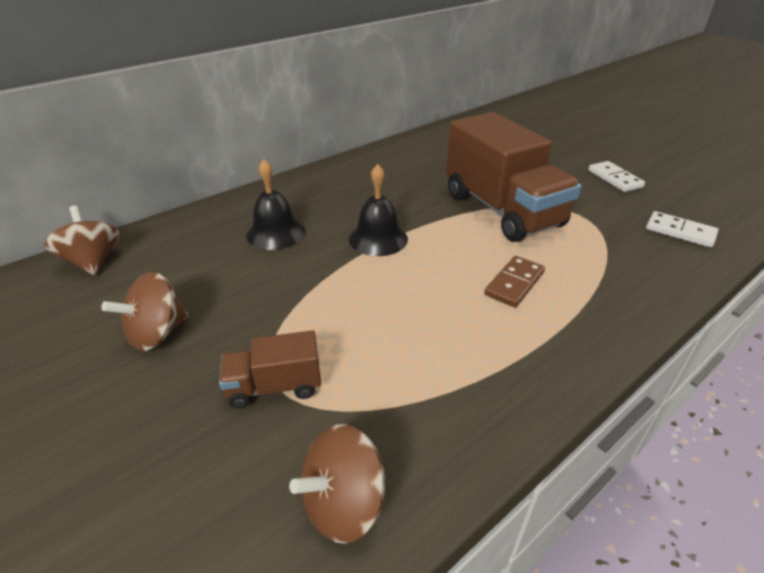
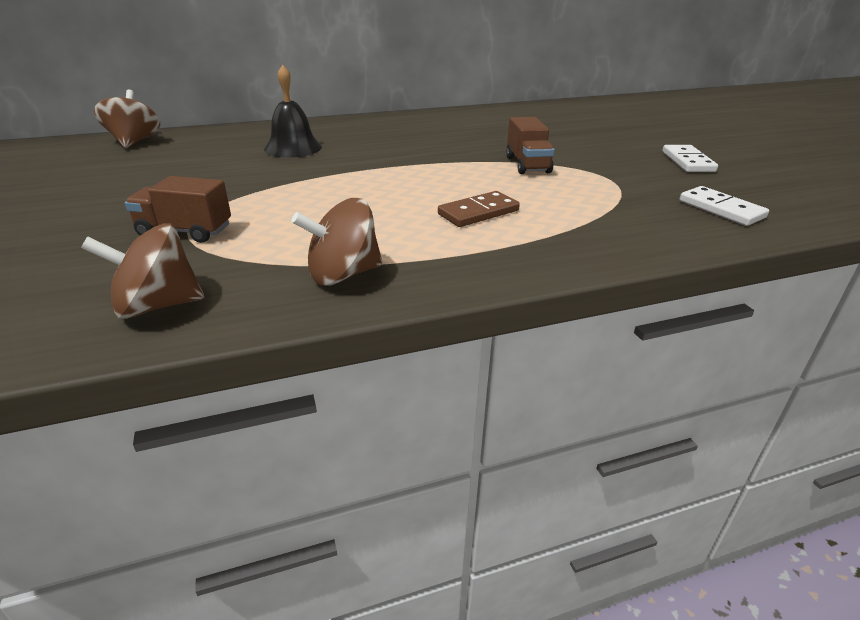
camera: 20 degrees right, 5 degrees down
(157, 333) = (133, 186): brown spinning top -> brown spinning top (343, 274)
(378, 239) = (379, 164): black bell -> none
(502, 210) = (527, 165): brown truck -> brown truck, size x0.47

